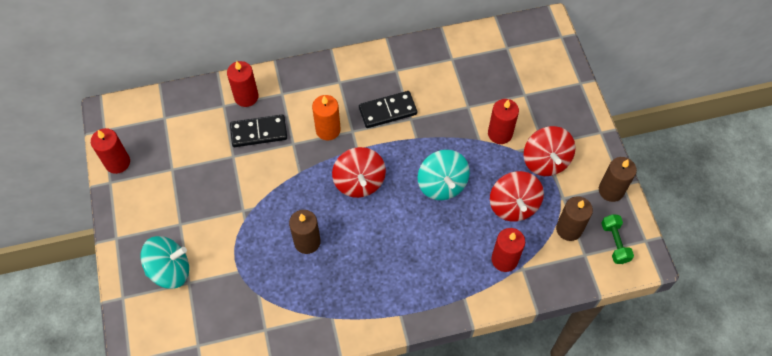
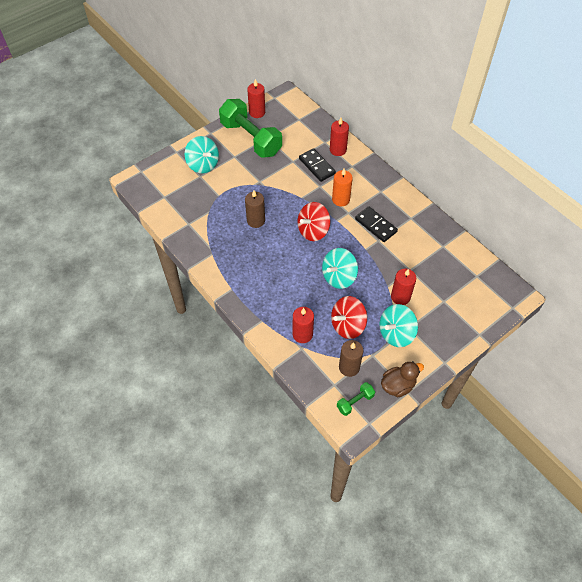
camera: 65 degrees right, 5 degrees down
(161, 190) = (251, 139): none -> green dumbbell
(545, 161) = (396, 333): red spinning top -> turquoise spinning top
(611, 190) = (398, 385): brown candle -> brown duck

